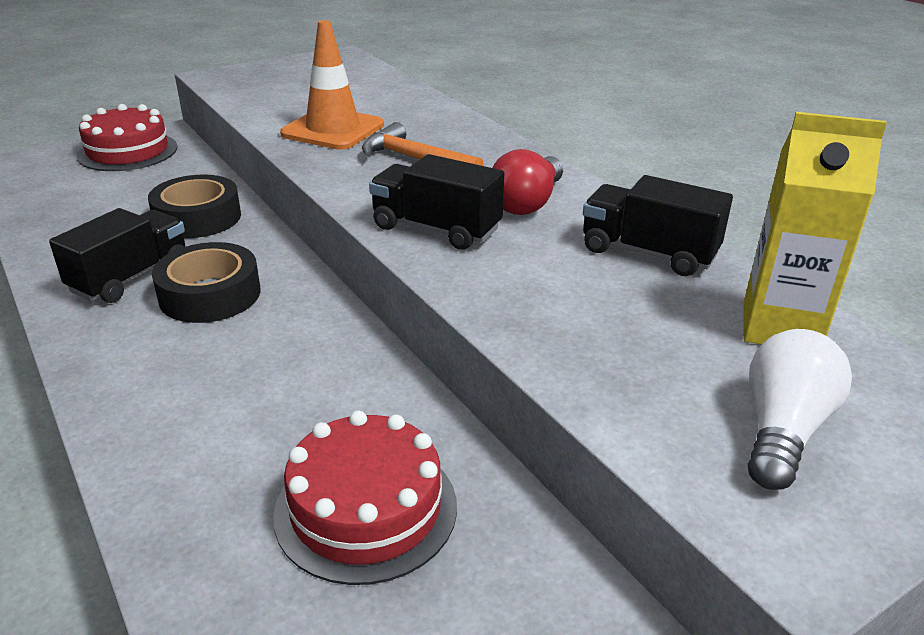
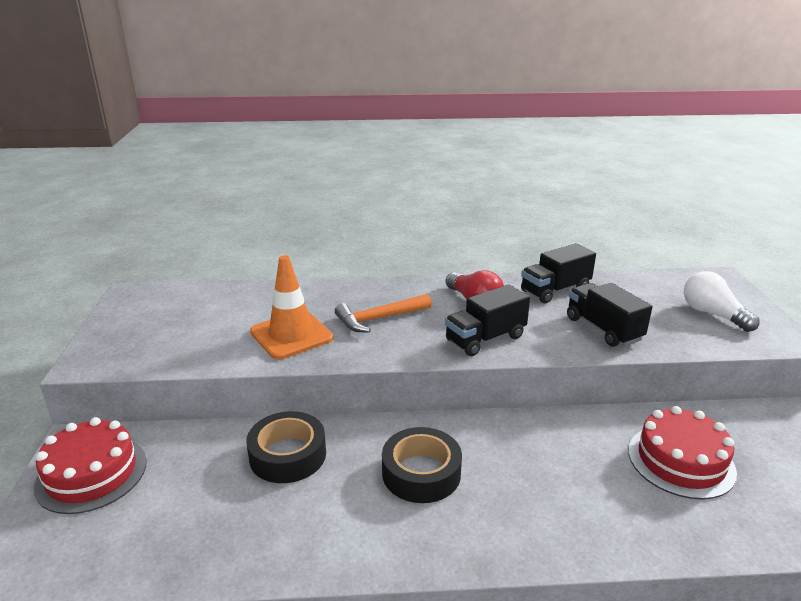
camera: 60 degrees left, 5 degrees down
(131, 277) = (361, 511): black truck -> black truck (603, 329)
(780, 328) = (638, 286): yellow carton -> none

